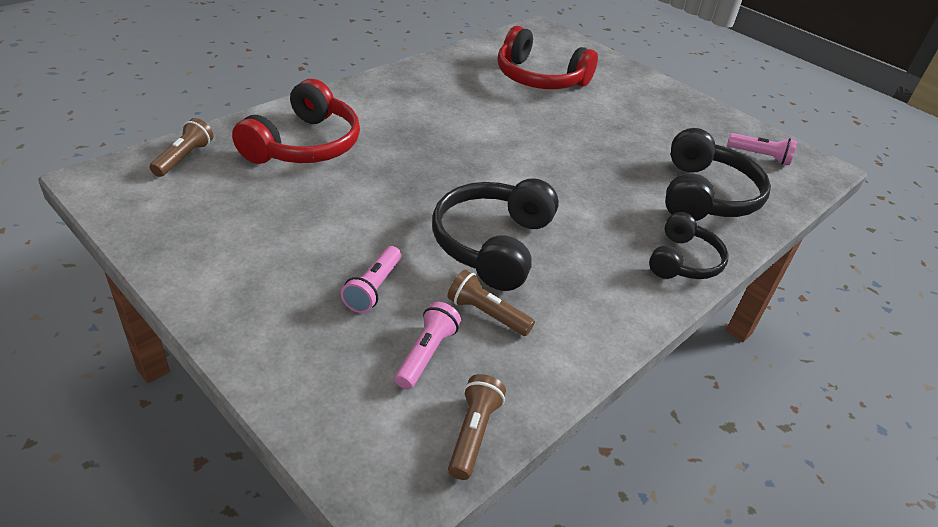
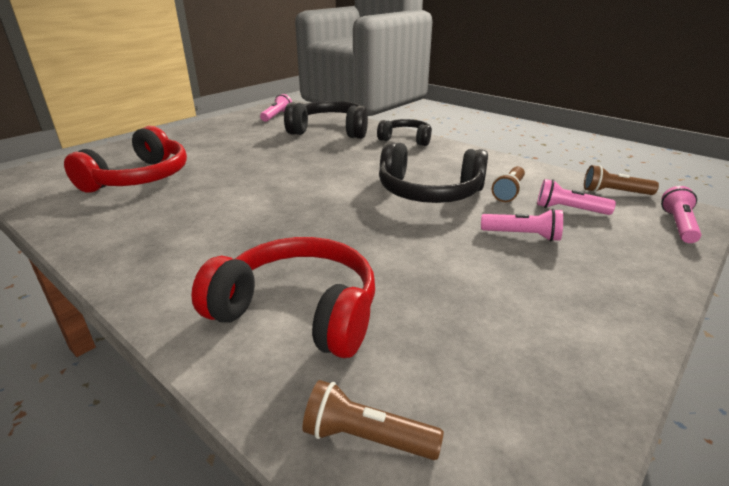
camera: 90 degrees left, 10 degrees down
(358, 455) = (678, 225): none -> pink flashlight

